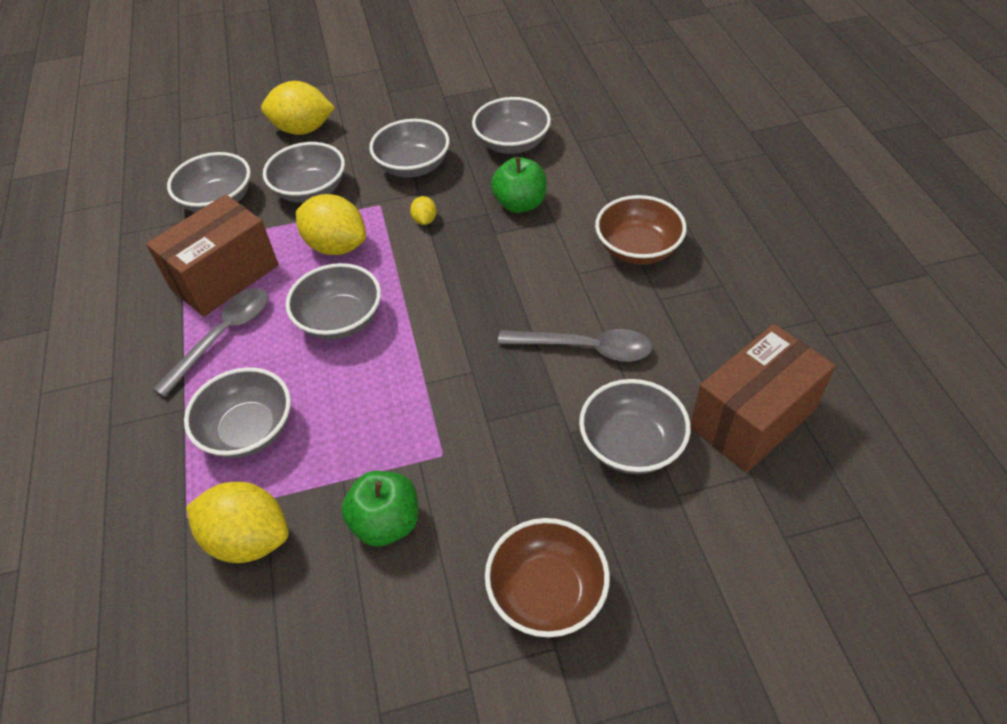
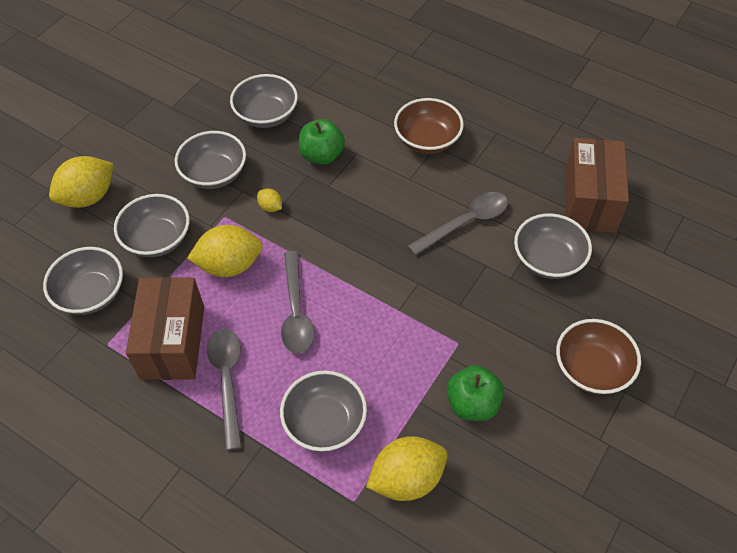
camera: 45 degrees left, 5 degrees up
(340, 320) = (296, 311): grey bowl -> grey spoon

